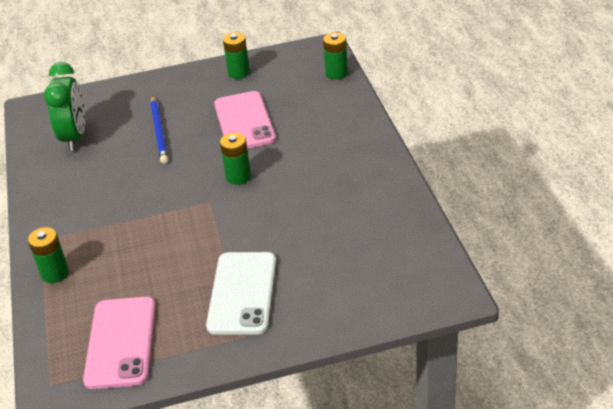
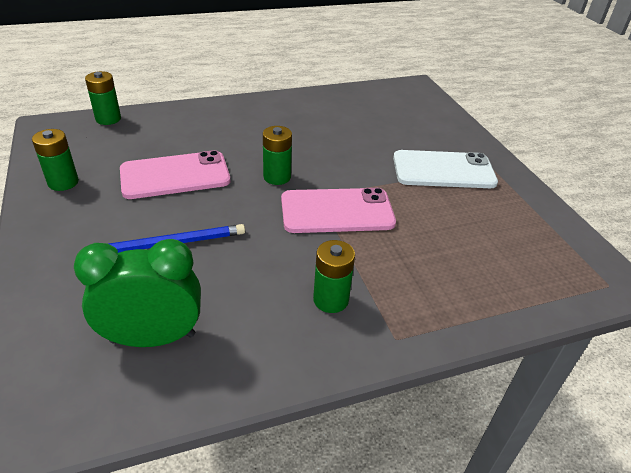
camera: 100 degrees left, 0 degrees up
(55, 273) = (453, 310): green battery -> green battery (331, 300)
(121, 342) = (531, 240): pink phone -> pink phone (337, 211)

